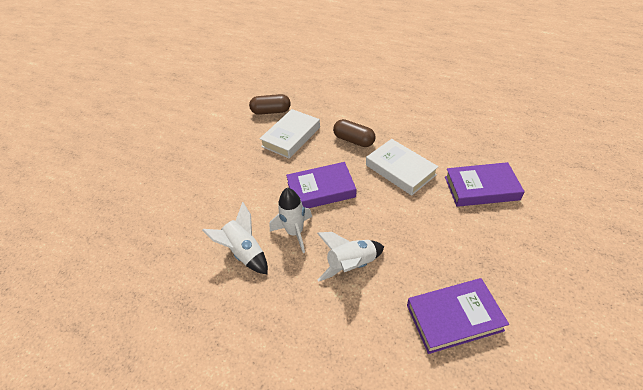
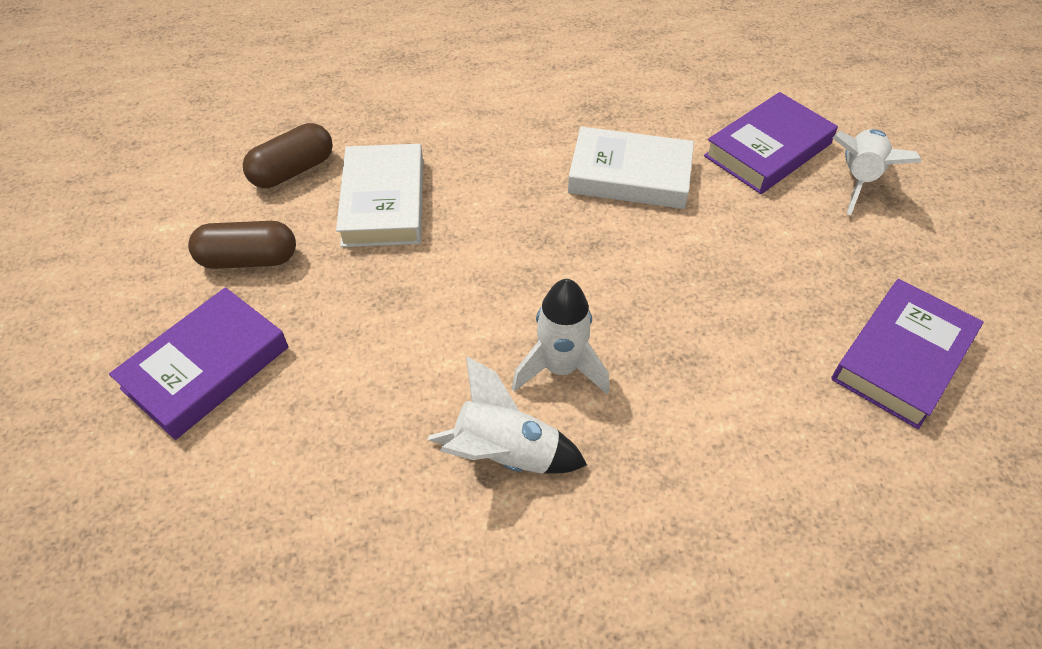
camera: 40 degrees left, 5 degrees up
(321, 190) = (533, 271): purple book -> purple book (206, 368)
(351, 265) = (700, 367): white rocket -> white rocket (858, 179)
(354, 140) = (507, 159): brown capsule -> brown capsule (248, 259)

